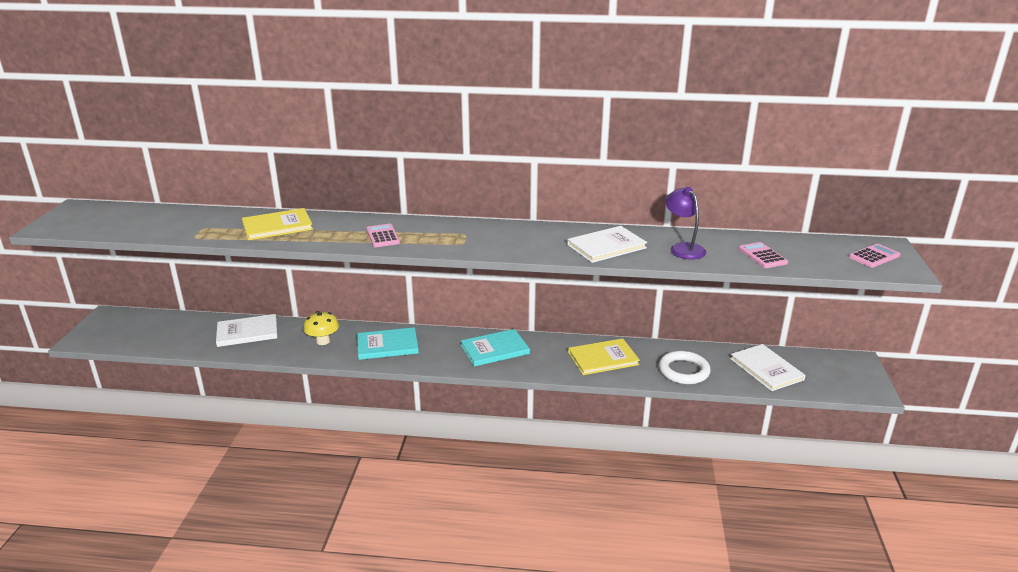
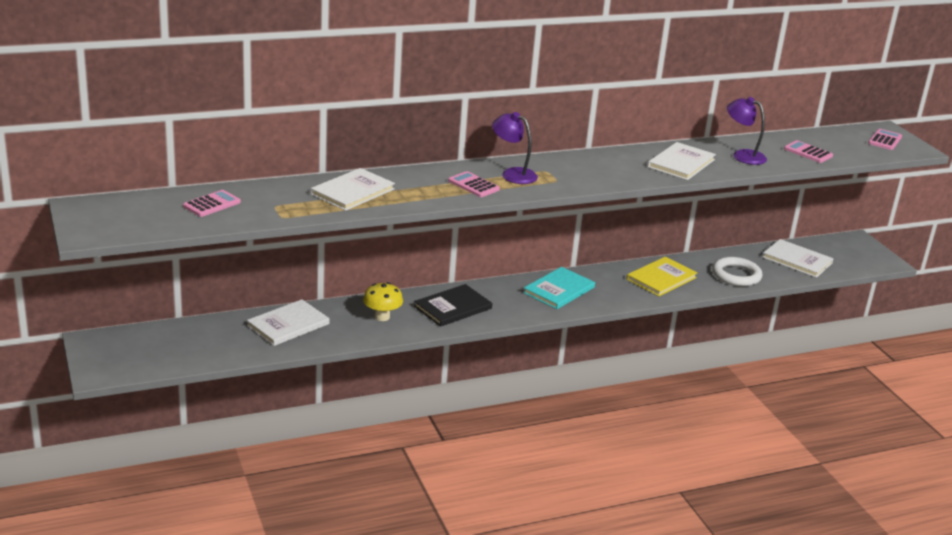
camera: 30 degrees left, 0 degrees up
(161, 219) = (212, 204): none -> pink calculator
(277, 226) = (352, 192): yellow book -> white book
(387, 345) = (453, 307): turquoise book -> black book
(431, 232) = (513, 174): none -> purple lamp

